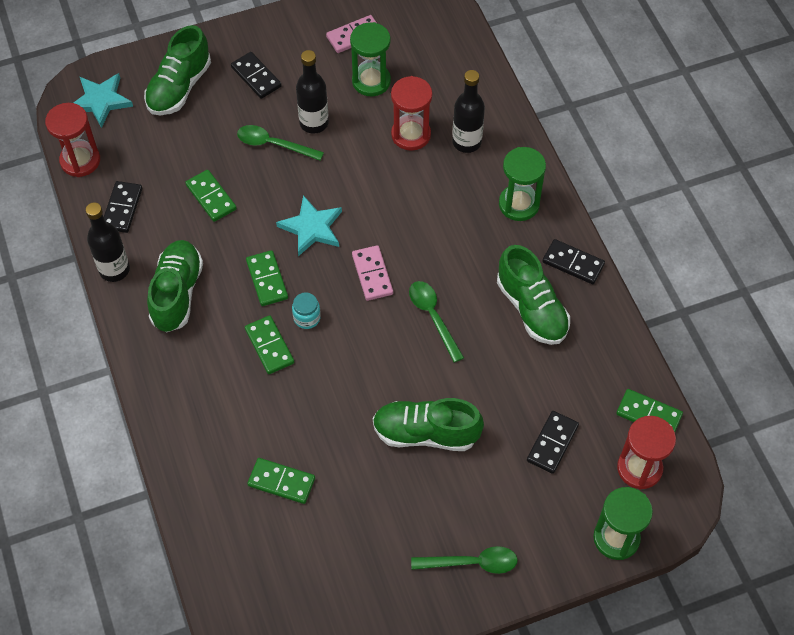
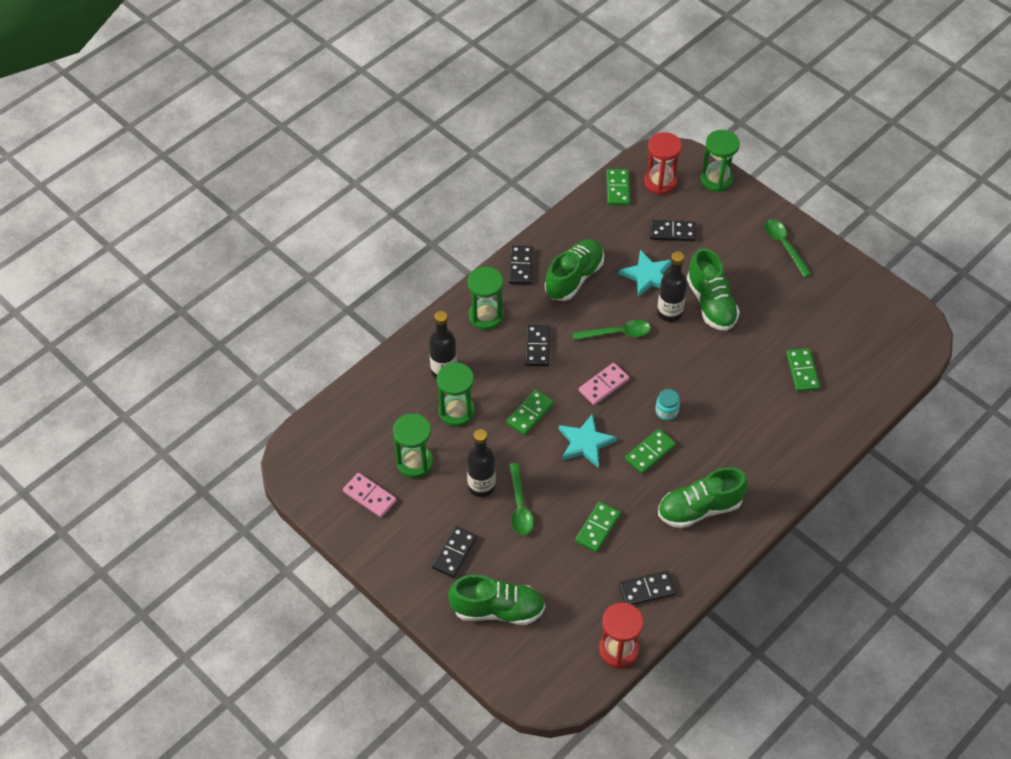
camera: 115 degrees left, 5 degrees down
(101, 101) = (546, 668): turquoise star -> turquoise star (647, 276)
(114, 269) = (706, 565): black bottle -> black bottle (669, 313)
(269, 346) = (704, 425): green domino -> green domino (530, 413)
(411, 134) = (456, 412): red hourglass -> green hourglass
(433, 317) = (617, 333): green spoon -> green spoon turned 135 degrees counterclockwise
(454, 234) = (537, 347): none -> black domino

